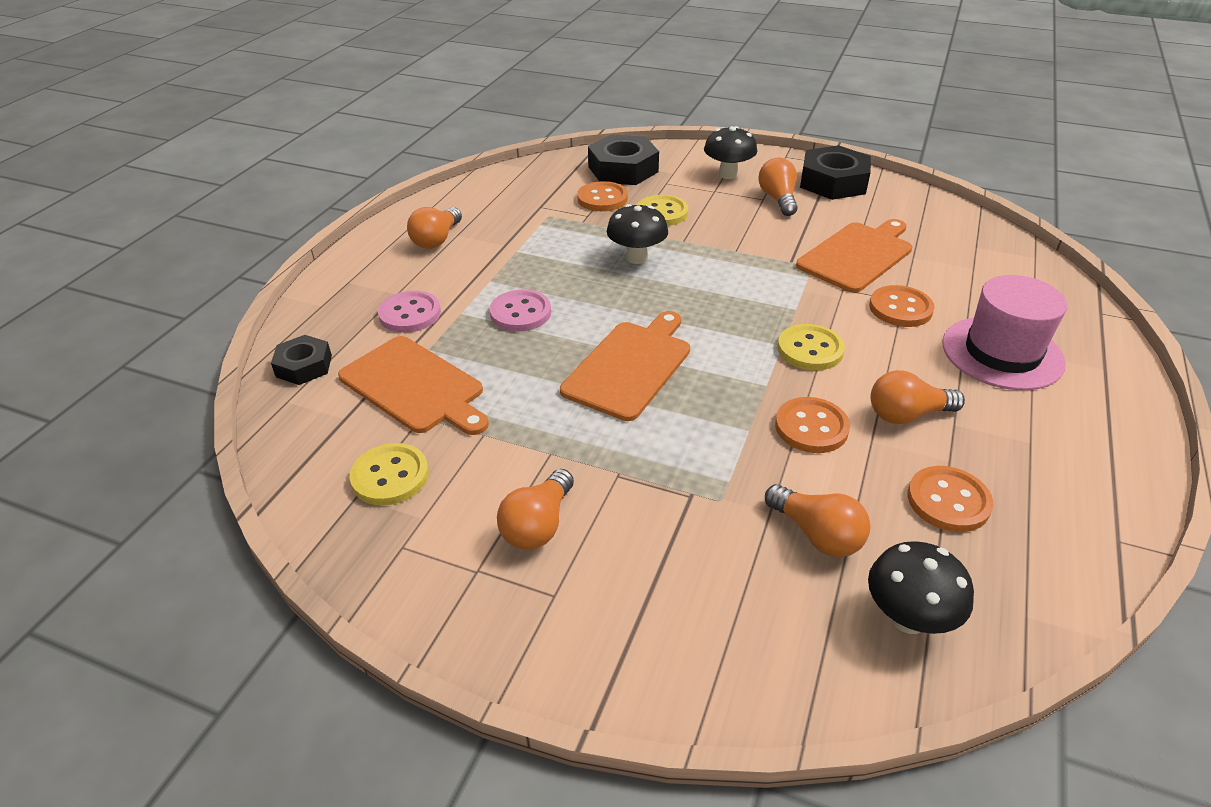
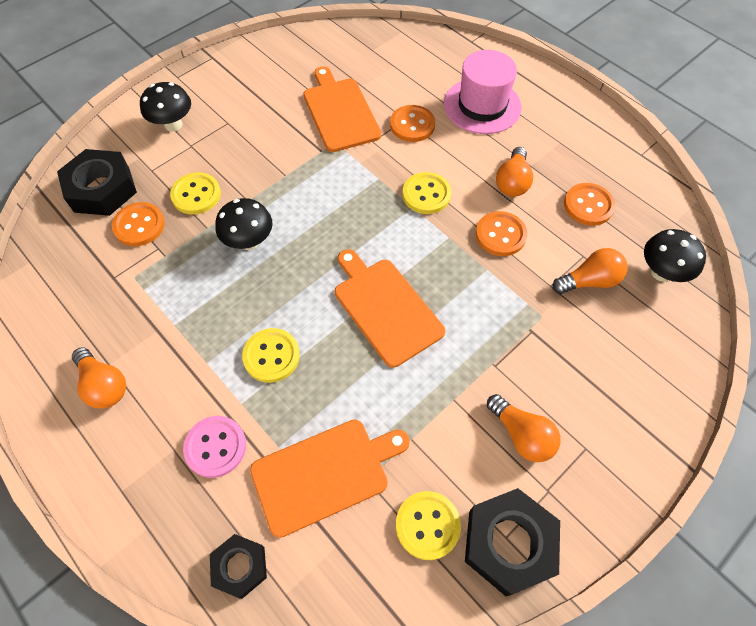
camera: 65 degrees left, 20 degrees up
(520, 313) = (271, 356): pink button -> yellow button
(778, 199) = (235, 114): orange light bulb -> none
(833, 182) = (238, 71): black nut -> black nut (509, 543)

